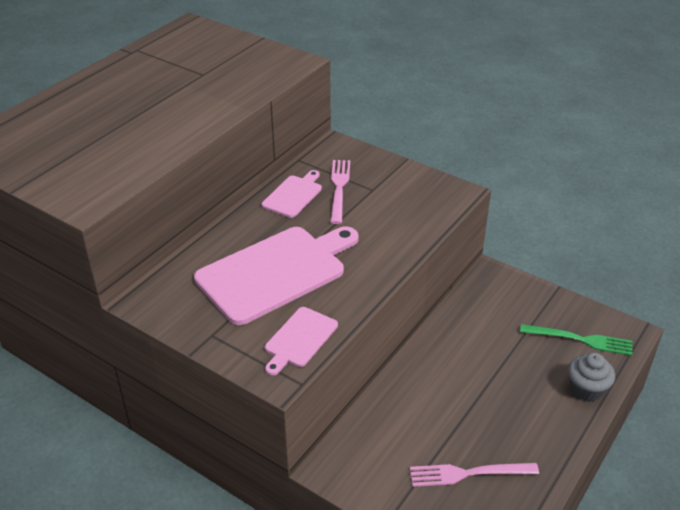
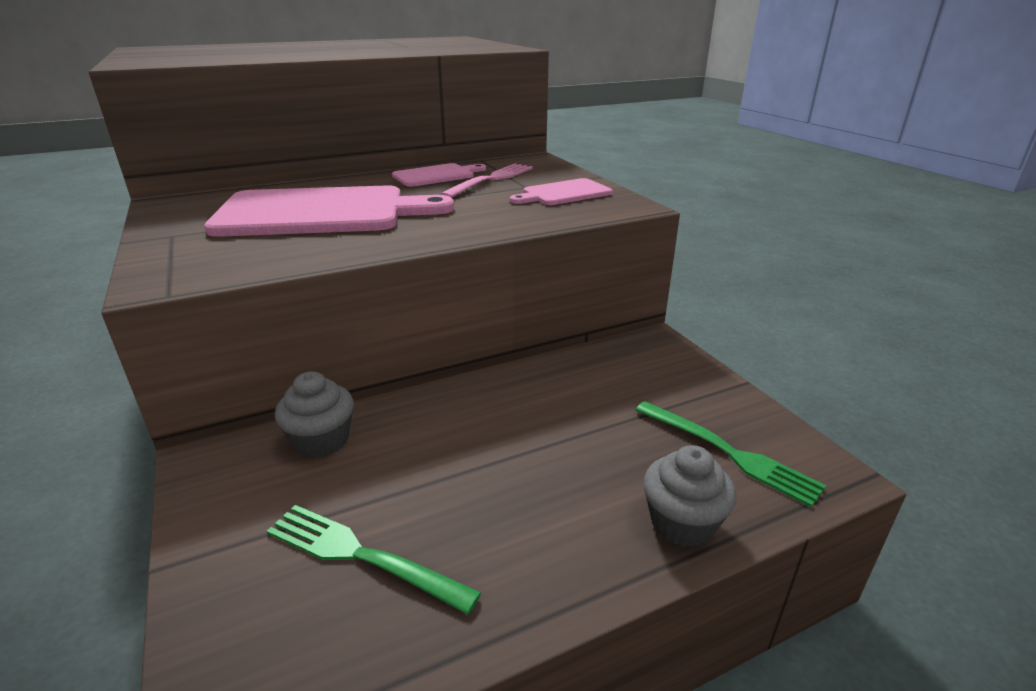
camera: 30 degrees right, 10 degrees down
(299, 339) = (243, 261): pink cutting board -> pink cutting board (564, 193)
(376, 426) = (321, 440): none -> grey cupcake
(467, 474) = (360, 555): pink fork -> green fork

